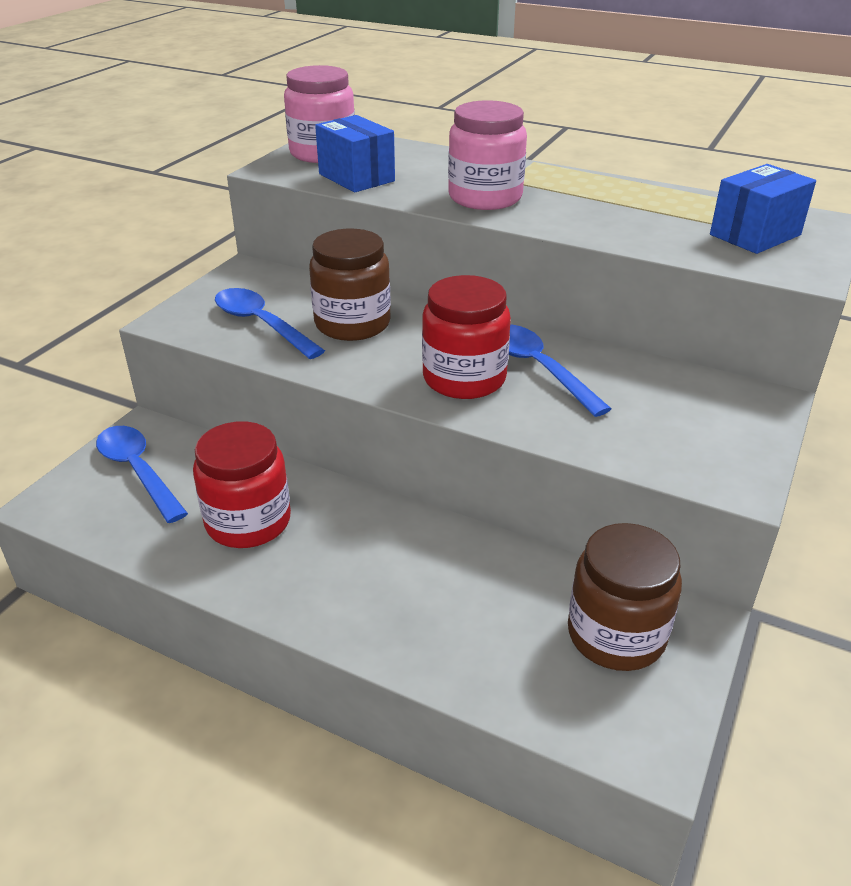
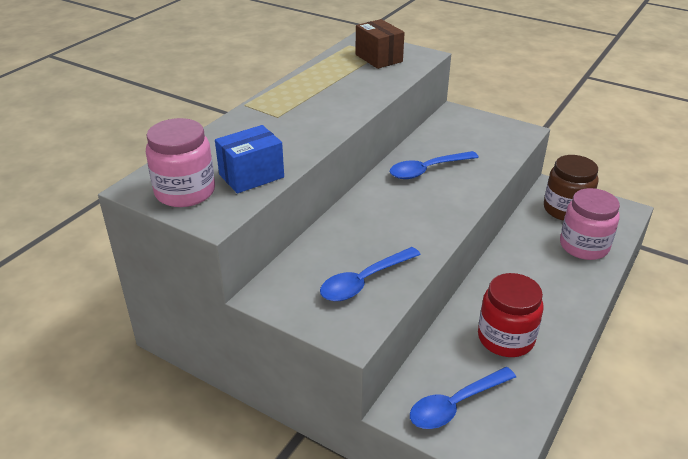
camera: 85 degrees left, 0 degrees up
(352, 324) = (368, 237): brown jar -> none
(464, 378) = (439, 196): red jar -> none
(485, 197) = (307, 127): pink jar -> pink jar (584, 246)
(755, 235) = (378, 58): blue box -> brown box

